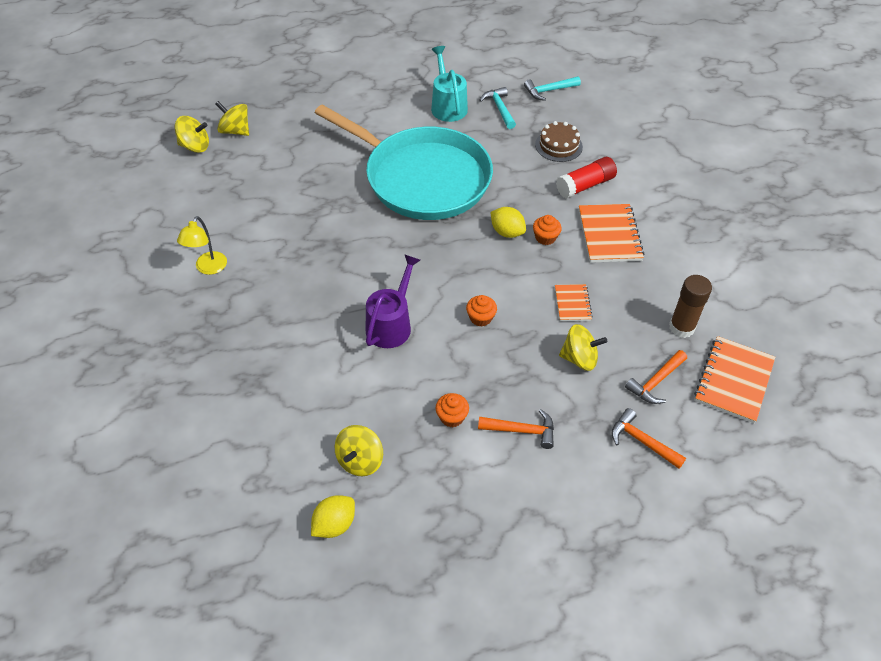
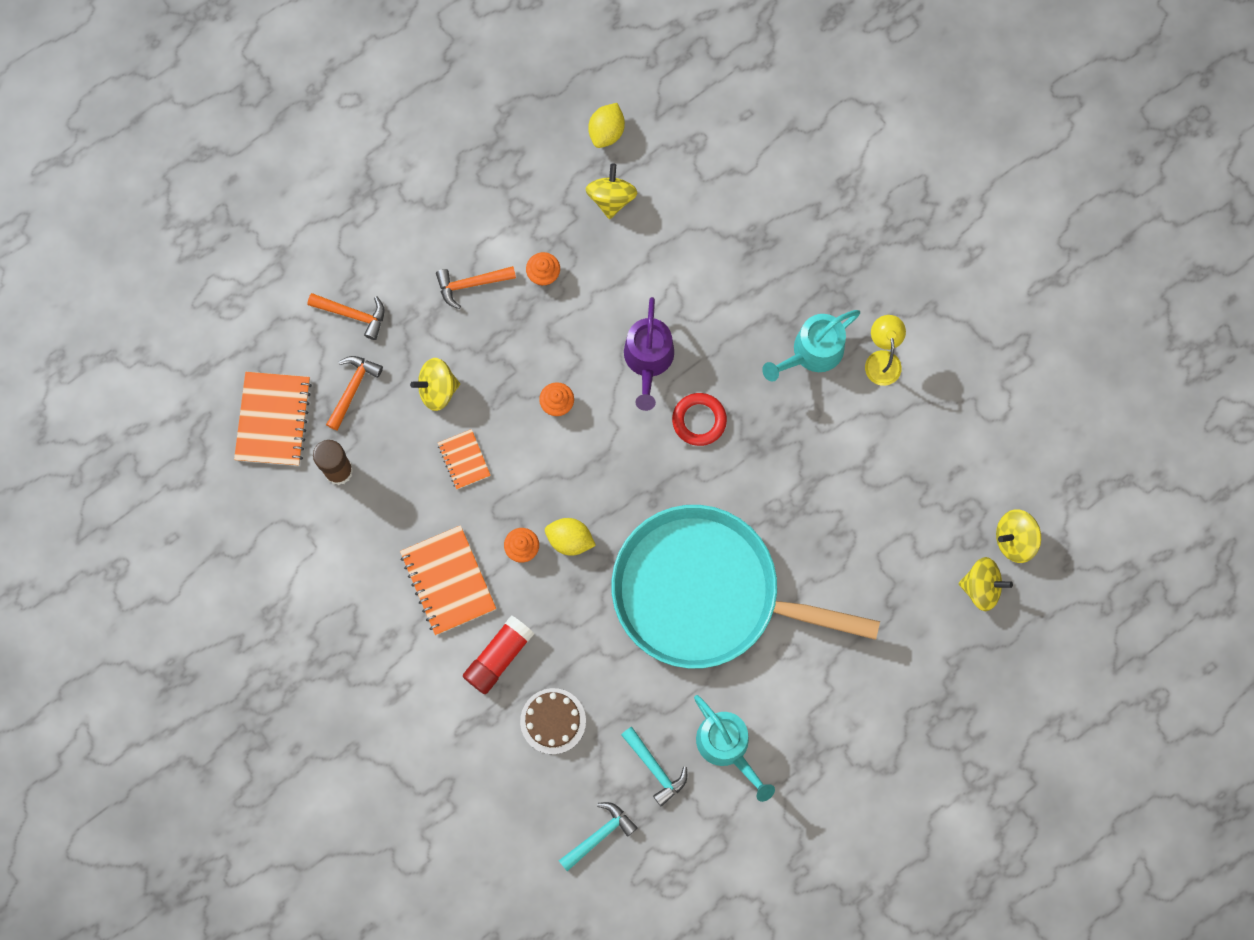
camera: 160 degrees right, 25 degrees up
(258, 289) = (811, 353): none -> turquoise watering can
(372, 273) = (699, 420): none -> red ring

